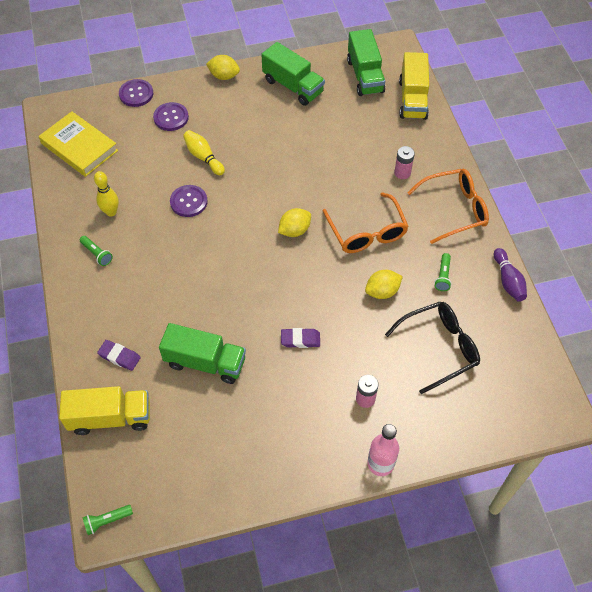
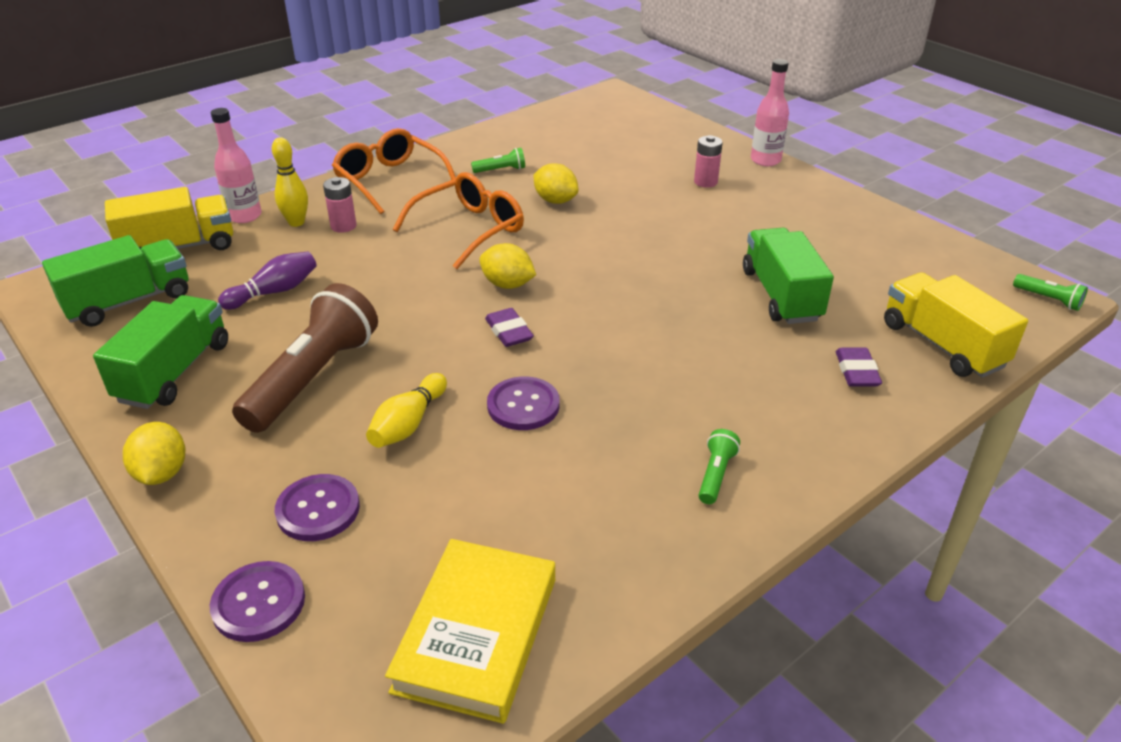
camera: 115 degrees left, 20 degrees down
(111, 212) = (614, 496): yellow bowling pin -> yellow bowling pin (296, 222)
(258, 132) = (313, 378): none -> brown flashlight
(300, 339) = (675, 237): purple eraser -> purple eraser (509, 332)
(437, 131) = (244, 216): none -> pink bottle
(439, 348) = (600, 156): black glasses -> none
(508, 281) = (477, 136): purple bowling pin -> purple bowling pin (274, 292)

